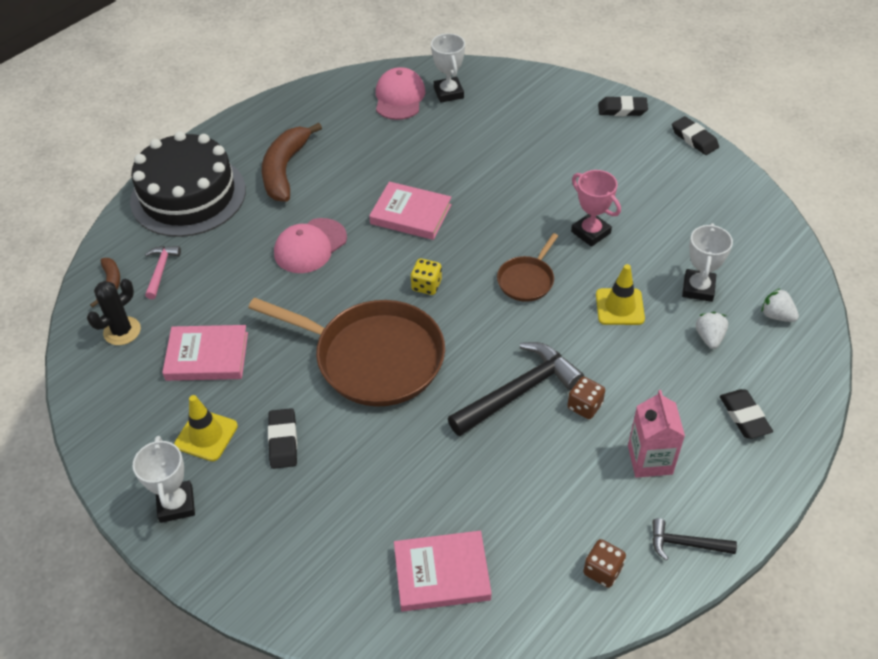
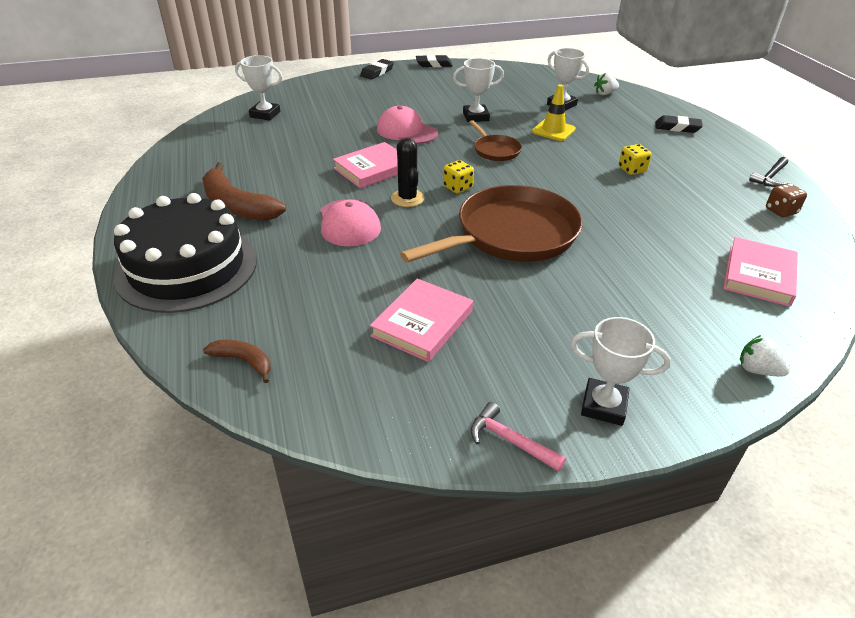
camera: 60 degrees left, 10 degrees down
(122, 331) = (325, 373): black cactus -> black cactus (407, 198)
(161, 270) = (269, 318): pink hammer -> pink hammer (510, 440)
(206, 435) = (526, 356): yellow traffic cone -> none
(283, 441) = (568, 310): black eraser -> none
(399, 97) = (236, 132): pink cap -> pink cap (406, 131)
(519, 391) = (599, 187): black hammer -> none
(584, 406) = (632, 170): brown dice -> yellow dice
(590, 232) = (475, 117): pink trophy -> white trophy
(650, 460) = (694, 165): pink carton -> none
(709, 337) = (605, 115): white strawberry -> white strawberry (757, 370)

